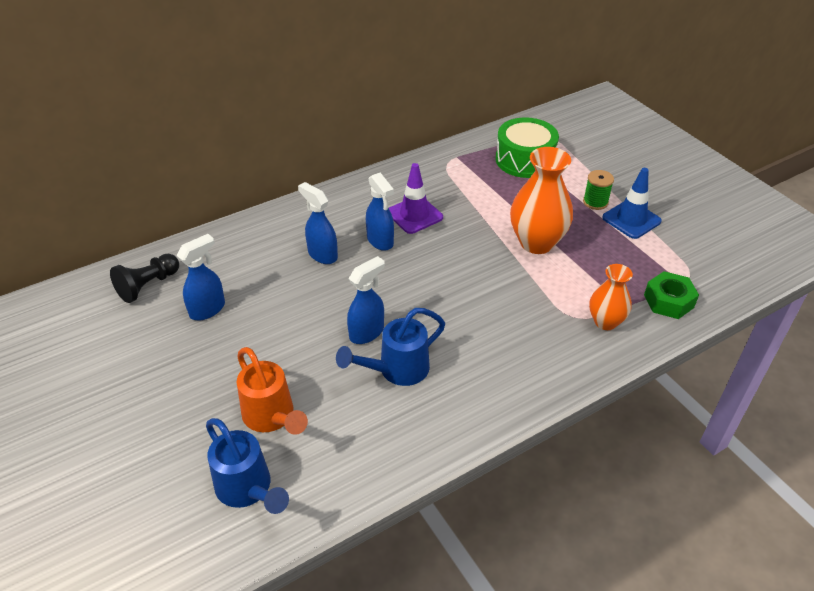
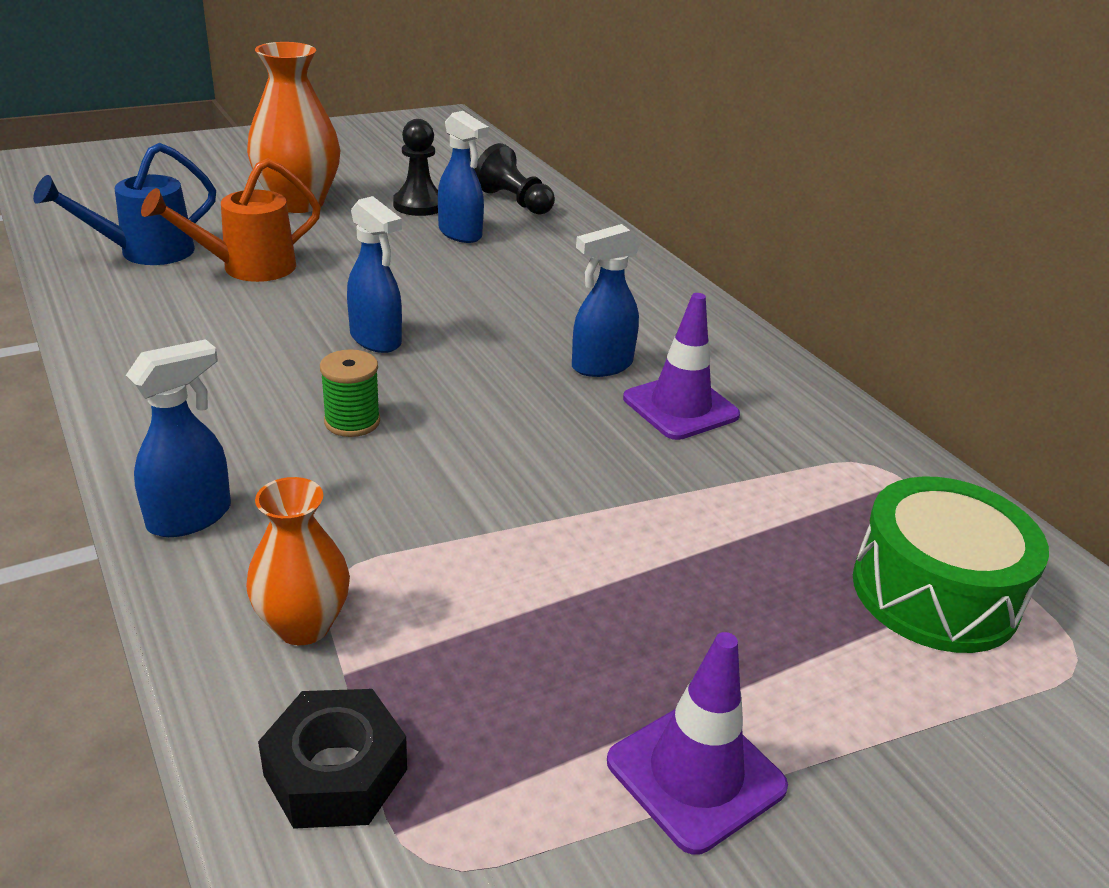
camera: 90 degrees right, 10 degrees down
(153, 337) = (419, 205): none -> black pawn
(322, 254) = (567, 313): blue spray bottle -> blue spray bottle (191, 517)
(397, 370) = (285, 359): blue watering can -> none
(536, 243) = (592, 560): orange vase -> orange vase (298, 203)
(595, 202) = (770, 705): green spool -> green spool (352, 421)
(631, 219) = (695, 774): blue traffic cone -> purple traffic cone
(668, 301) = (335, 772): green nut -> black nut

